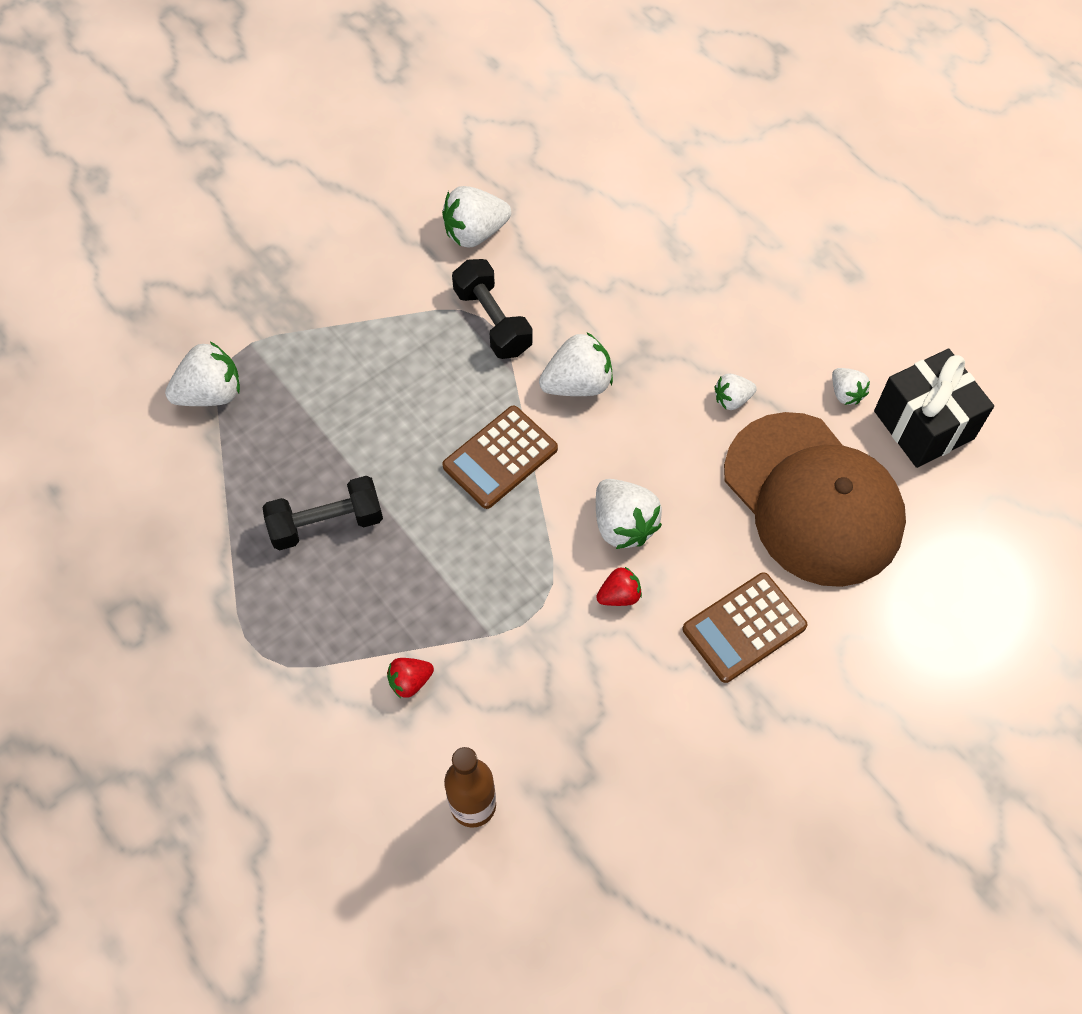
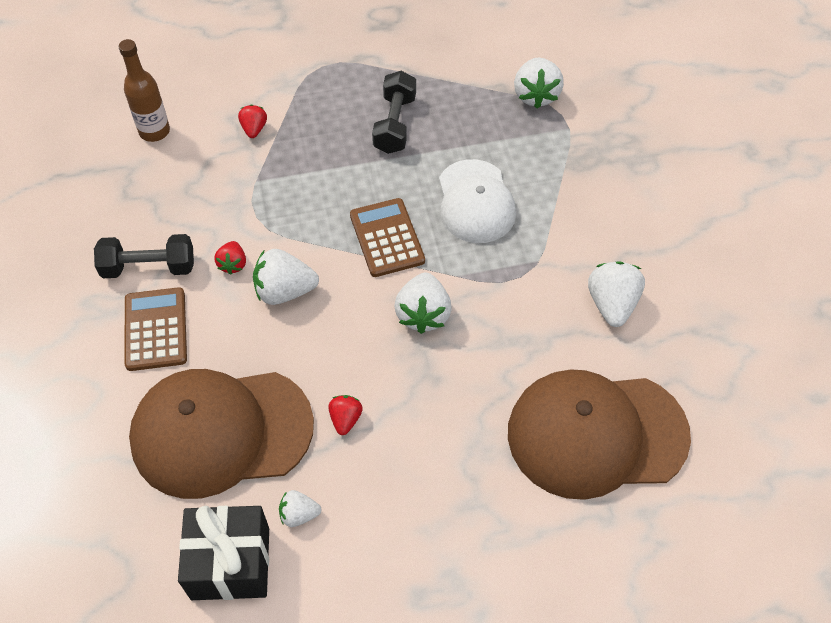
camera: 115 degrees right, 5 degrees down
(405, 393) = (475, 202): none -> white cap
(492, 321) = (513, 281): black dumbbell -> black dumbbell (149, 267)
(624, 202) = (596, 434): none -> brown cap
(732, 399) = (345, 419): white strawberry -> red strawberry

